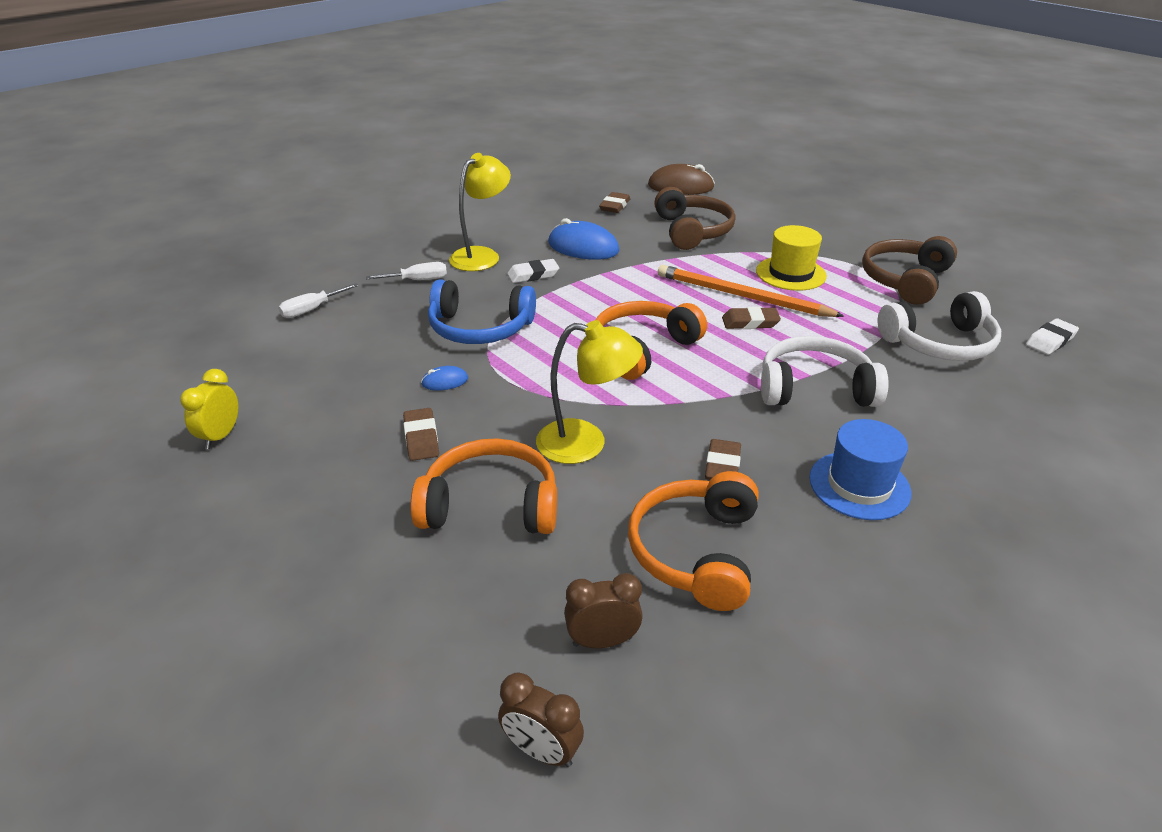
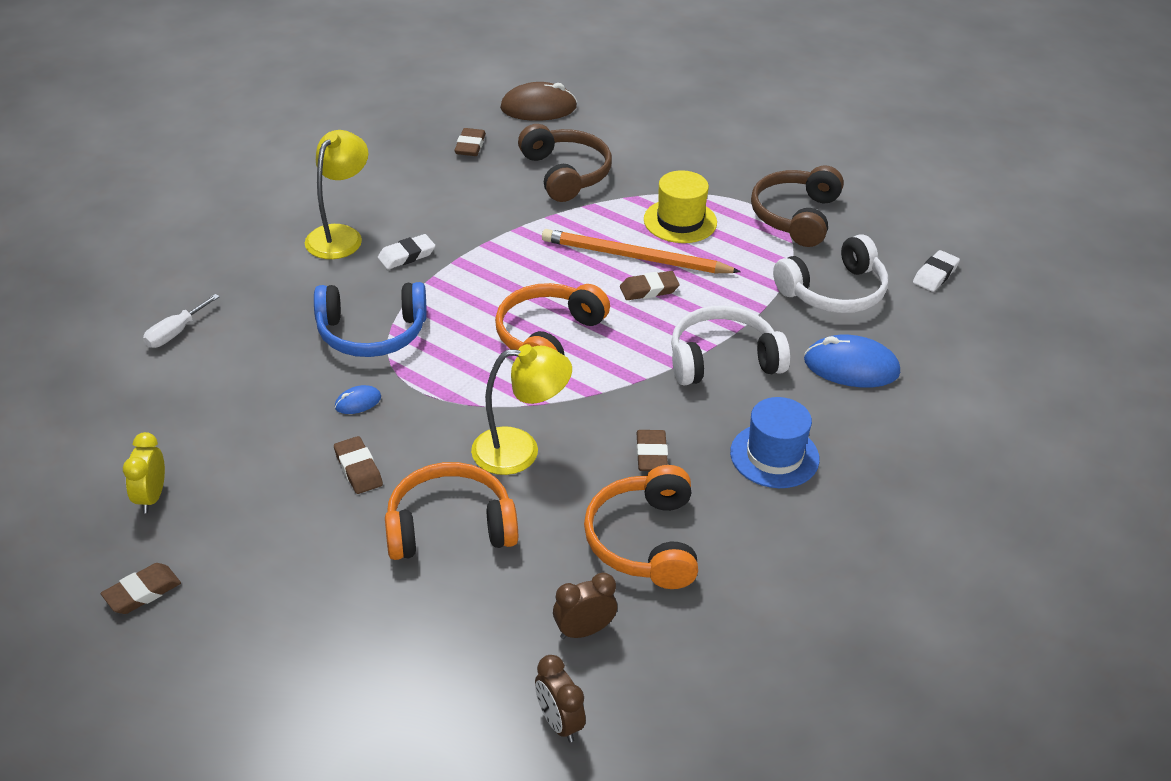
camera: 15 degrees left, 5 degrees up
(164, 521) = (142, 592): none -> brown eraser
(418, 280) = (280, 278): white screwdriver -> none
(542, 750) = (559, 722): brown clock -> brown clock turned 45 degrees clockwise
(583, 247) = (450, 211): blue mouse -> blue mouse (851, 367)

